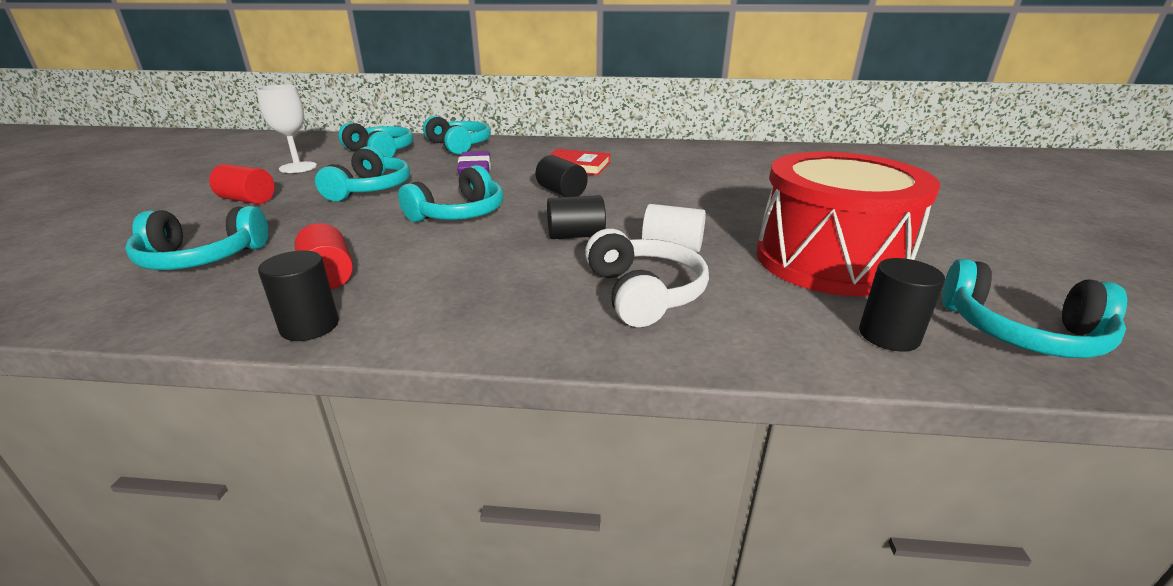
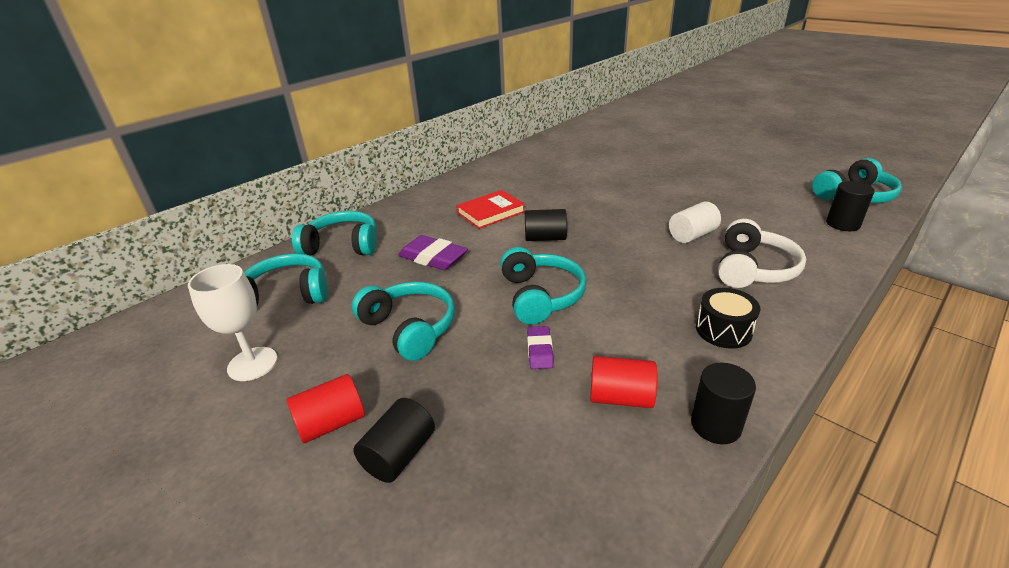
camera: 50 degrees left, 5 degrees up
(202, 258) = (496, 481): turquoise headphones -> none
(375, 232) = (540, 350): none -> purple eraser
(484, 300) = (723, 330): none -> black drum
(576, 235) = (640, 261): black cylinder -> black cylinder (399, 454)
(643, 293) = (753, 269): white headphones -> white headphones turned 90 degrees clockwise
(829, 260) = (750, 200): red drum -> none

